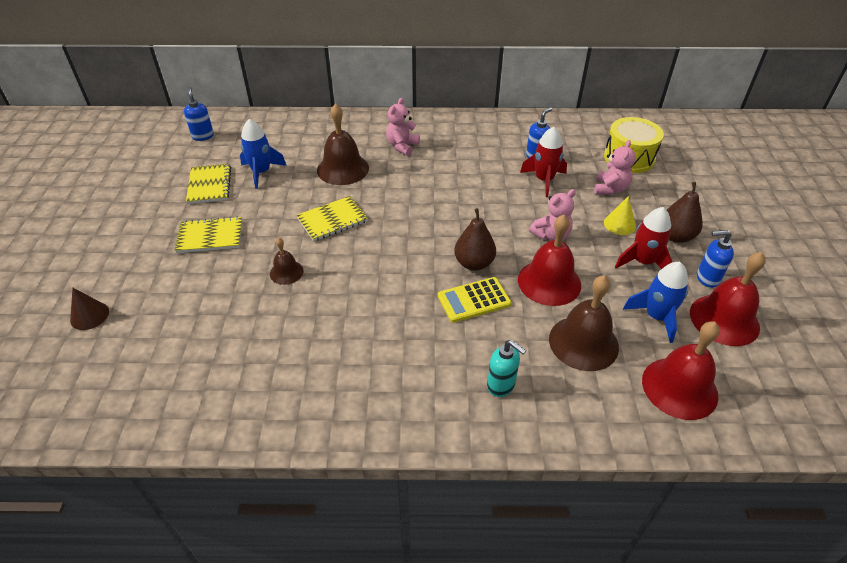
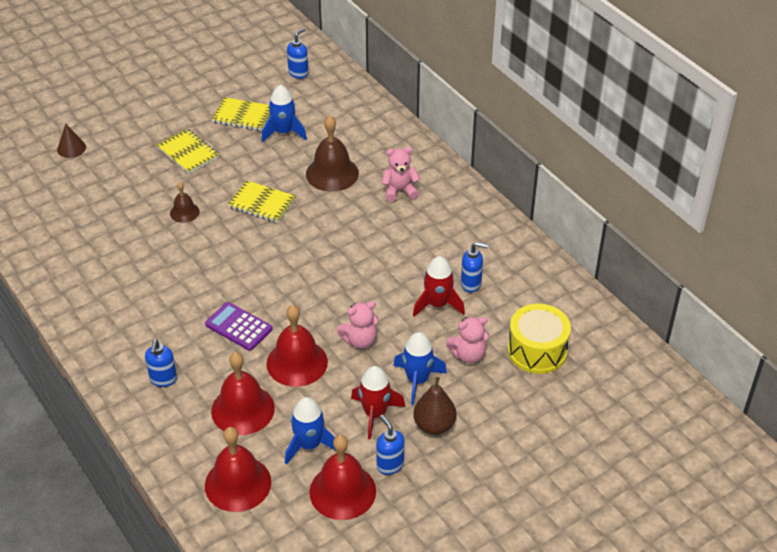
camera: 55 degrees right, 0 degrees up
(209, 185) = (243, 116): yellow notebook -> yellow notebook turned 60 degrees clockwise
(474, 263) = (281, 308): brown pear -> none
(474, 300) = (238, 327): yellow calculator -> purple calculator
(501, 385) = (163, 379): turquoise soap dispenser -> blue soap dispenser
(551, 235) = (360, 340): pink teddy bear -> pink teddy bear turned 45 degrees counterclockwise
(583, 342) = (243, 409): brown bell -> red bell
(619, 224) = (417, 380): yellow cone -> blue rocket

